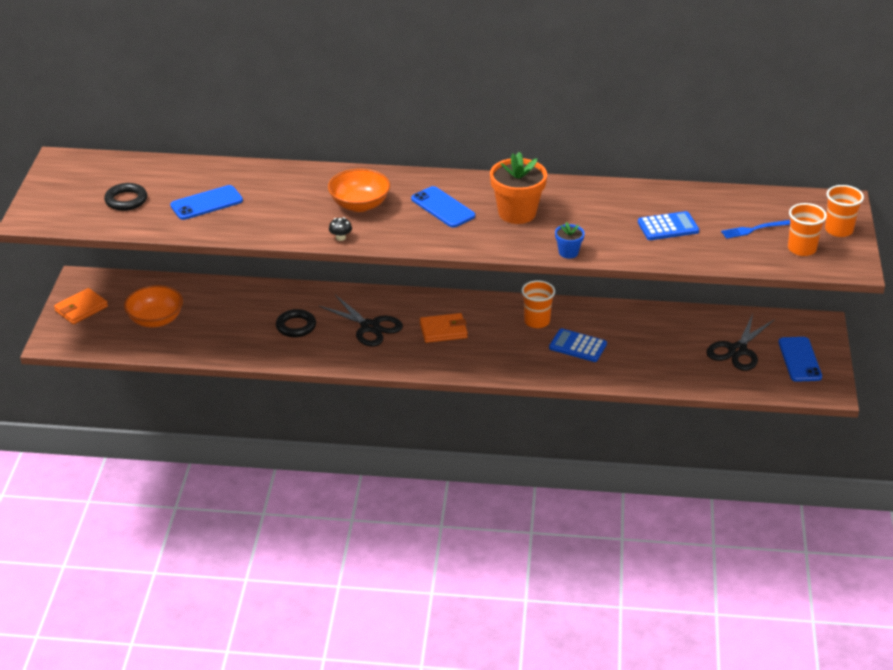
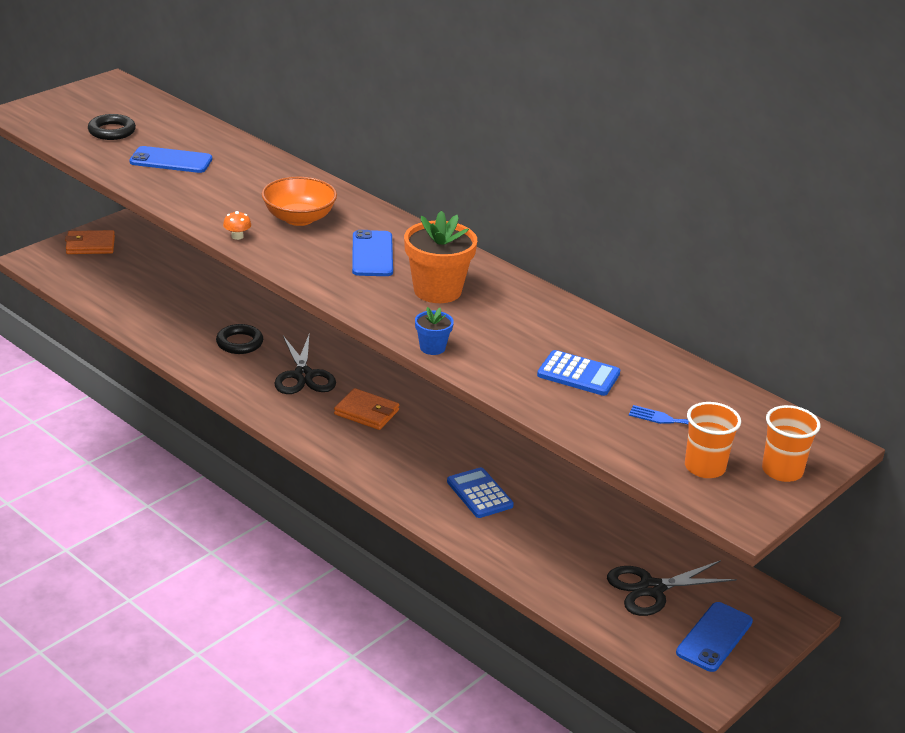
camera: 35 degrees right, 5 degrees down
(155, 320) = (133, 281): orange bowl -> none
(340, 237) = (237, 236): black mushroom -> orange mushroom
(537, 321) = (470, 450): orange cup -> none

